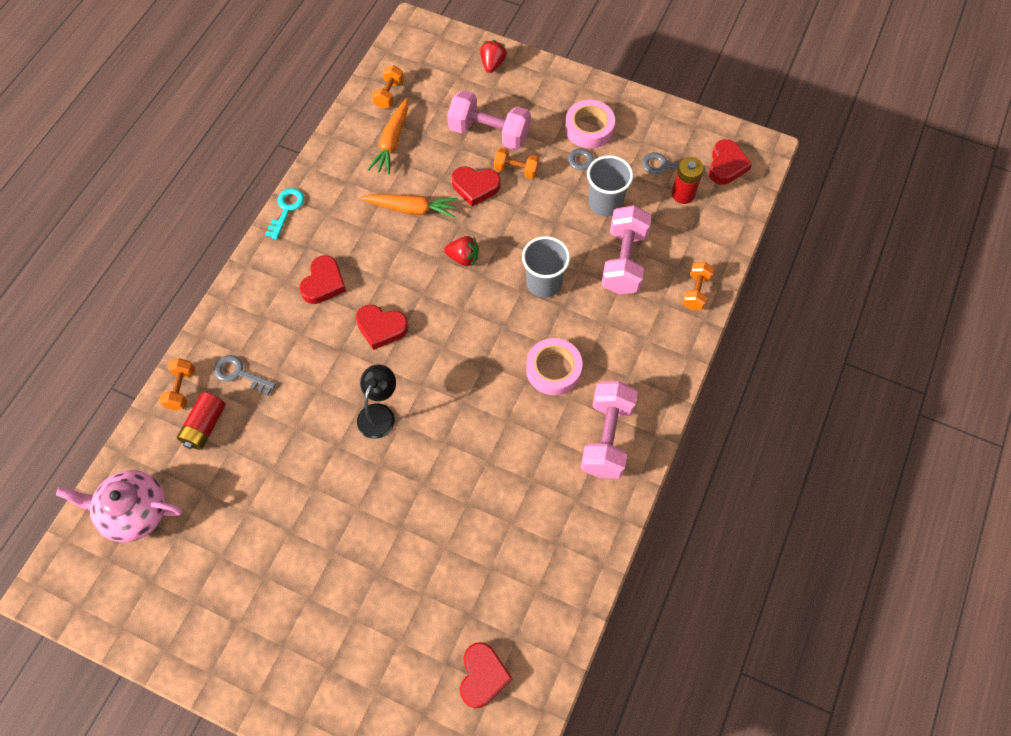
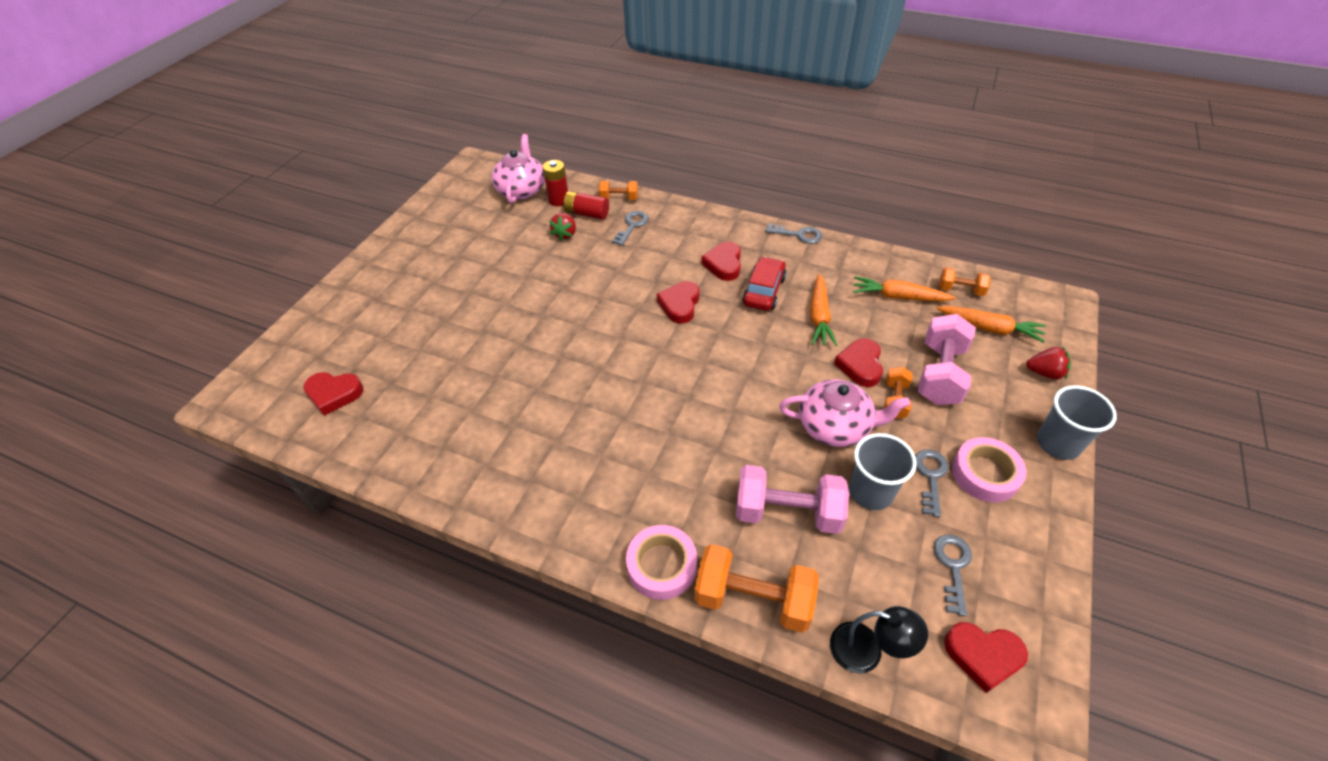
camera: 90 degrees right, 15 degrees down
(286, 209) = (798, 235): turquoise key -> grey key
(323, 283) = (724, 264): red heart -> red heart turned 75 degrees clockwise
(370, 250) = (764, 291): none -> red car
(379, 413) = (592, 310): black lamp -> black lamp (867, 651)
(439, 86) = (989, 328): none -> orange carrot
(463, 258) = (767, 360): red strawberry -> red strawberry (565, 234)
(541, 216) = (835, 426): none -> pink teapot
(544, 283) = (745, 430): grey cup -> grey cup (1058, 443)
(553, 369) = (636, 441): pink tape -> pink tape (662, 565)
(607, 438) = (552, 492): pink dumbbell -> none
(683, 194) = (911, 589): red battery -> red battery (559, 200)
(695, 291) = (753, 599): orange dumbbell -> orange dumbbell, size x1.83

